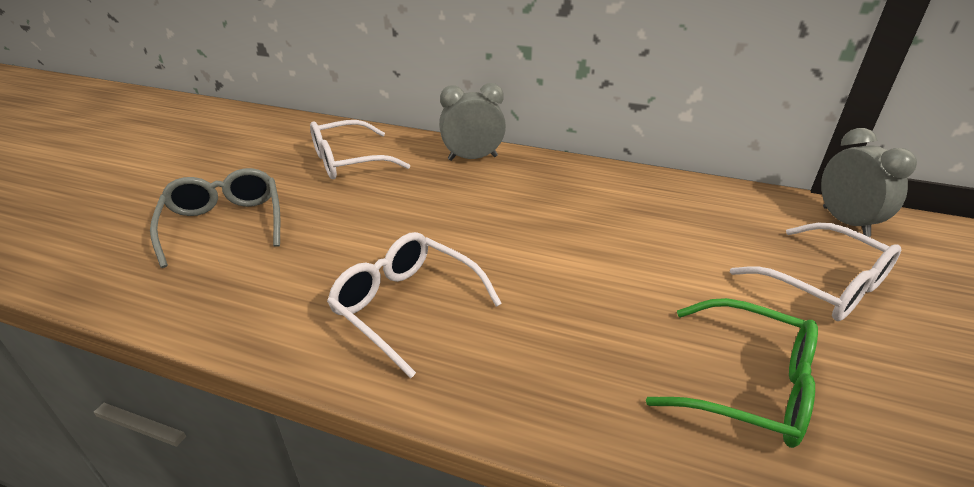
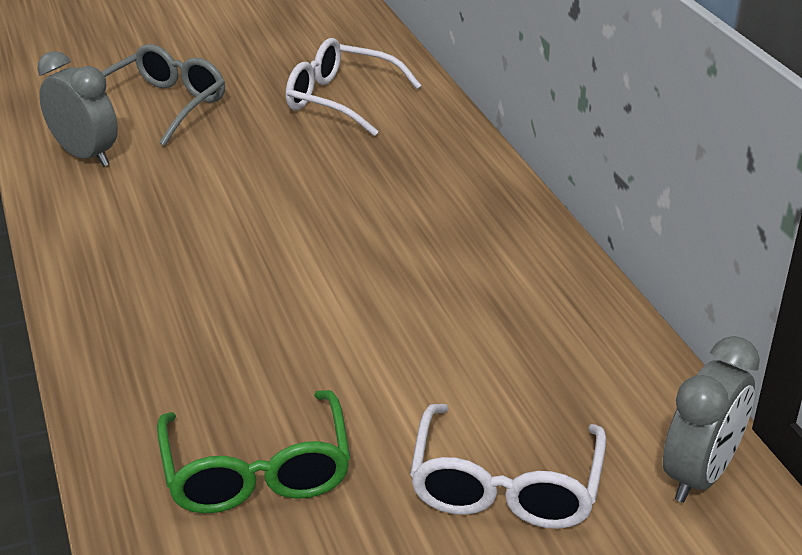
camera: 50 degrees right, 0 degrees up
(407, 307) = (160, 246): white glasses -> none
(472, 158) = (454, 159): grey clock -> grey clock (86, 156)

